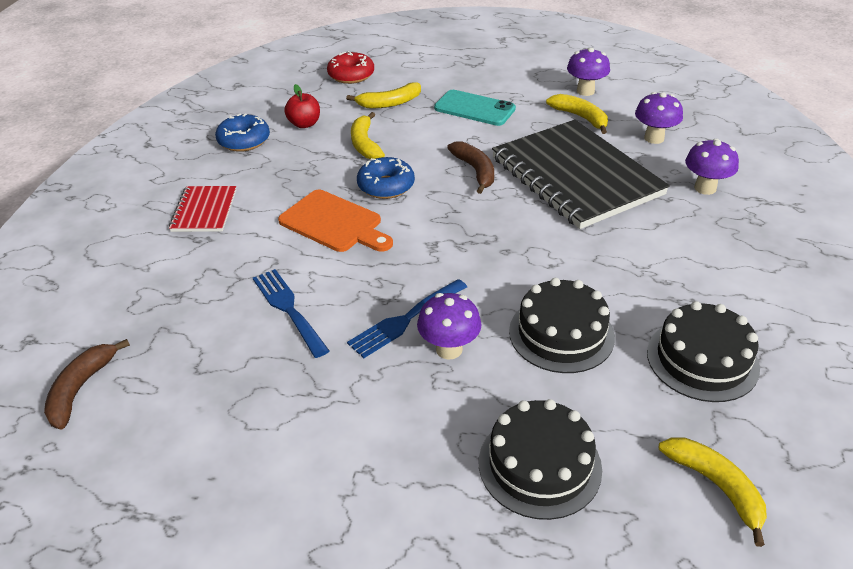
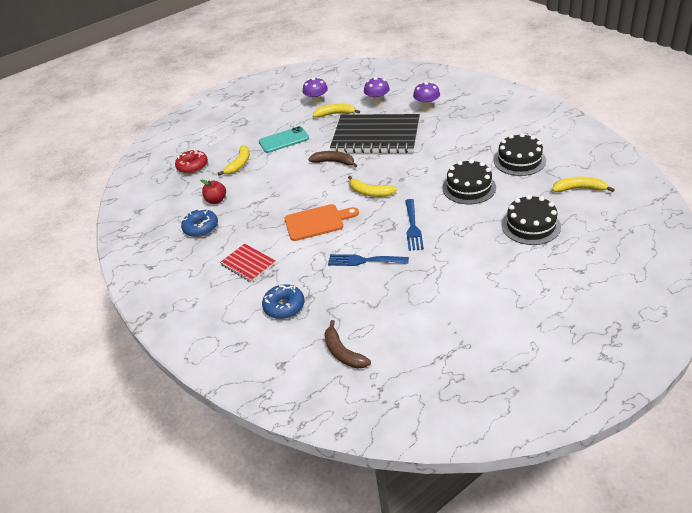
camera: 45 degrees left, 0 degrees up
(365, 144) = (264, 187): yellow banana -> yellow banana (370, 192)
(386, 186) = (309, 194): blue donut -> blue donut (284, 306)
(449, 349) = (445, 222): purple mushroom -> none

